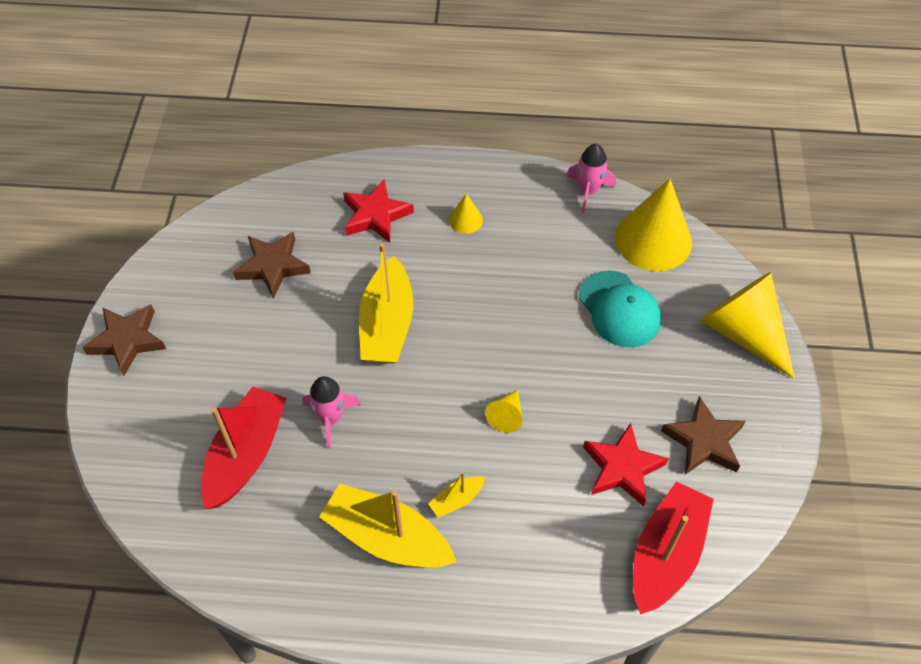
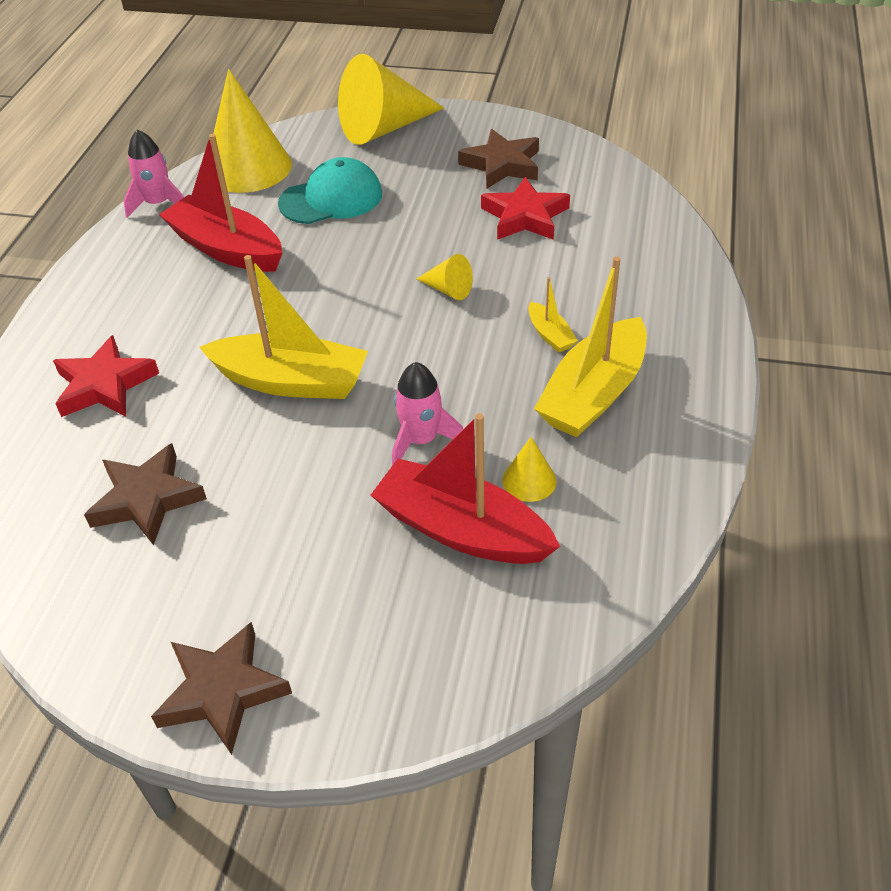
camera: 80 degrees left, 10 degrees down
(465, 220) = (153, 302): yellow cone -> yellow cone (529, 480)
(666, 554) = (621, 200): red boat -> red boat (227, 249)

